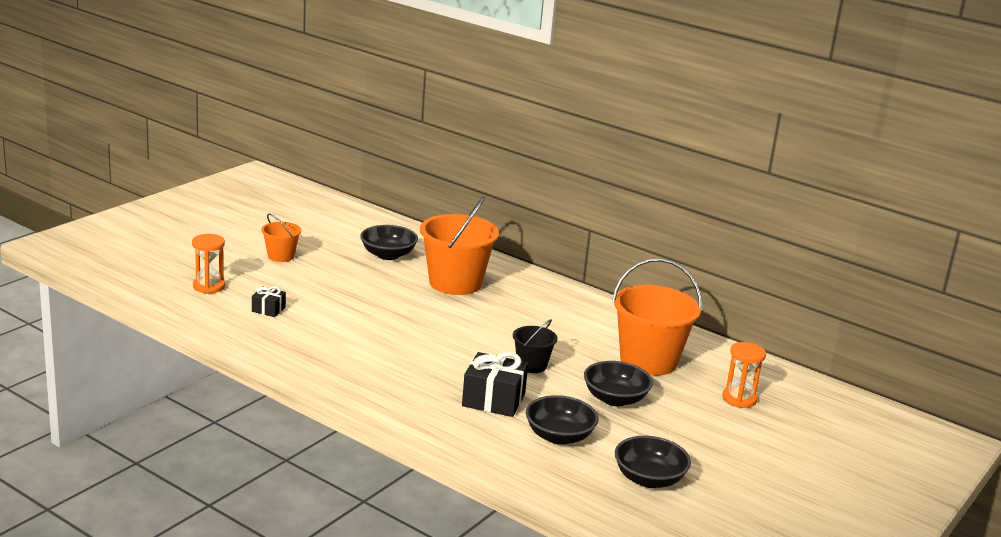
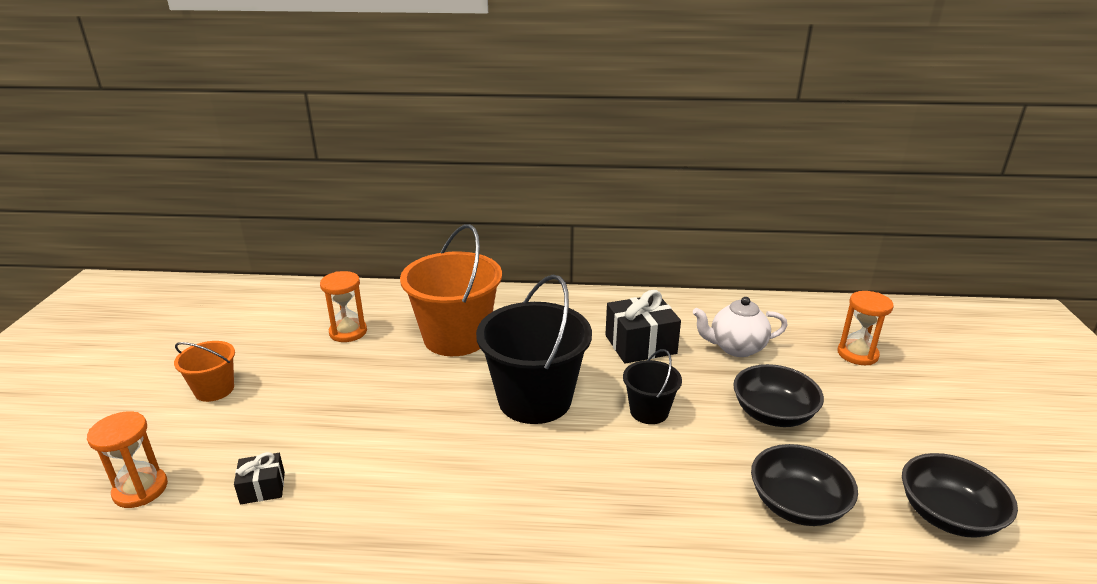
camera: 30 degrees left, 5 degrees up
(388, 255) = (348, 332): black bowl -> orange hourglass
(465, 332) = (534, 399): none -> black bucket
(493, 400) = (672, 488): black gift -> black gift (640, 344)
(648, 361) = (736, 348): orange bucket -> white teapot

